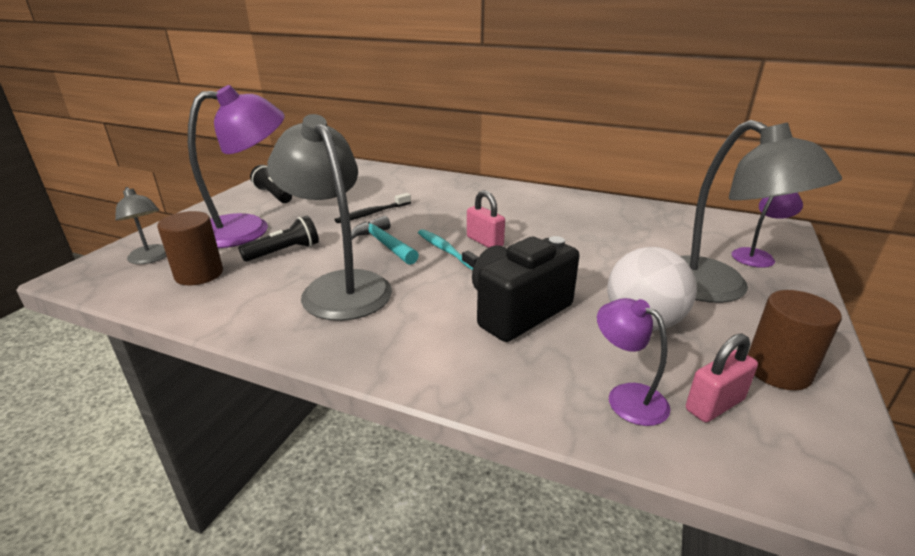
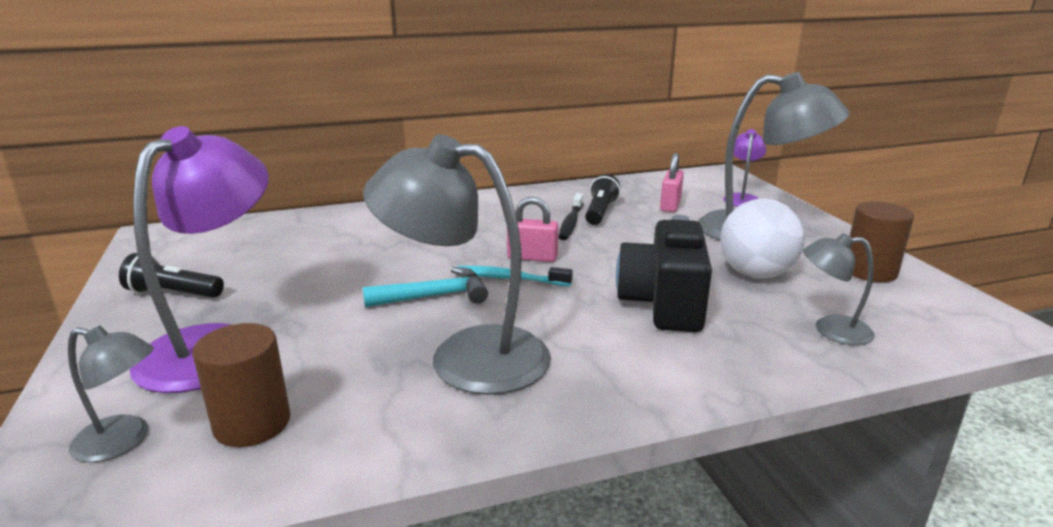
camera: 40 degrees left, 5 degrees down
(285, 251) = (327, 349): black flashlight -> black flashlight (600, 212)
(372, 213) = (361, 271): black toothbrush -> black toothbrush (571, 222)
(384, 244) = (435, 296): turquoise hammer -> turquoise hammer turned 150 degrees clockwise
(626, 397) = (831, 330): purple lamp -> grey lamp
(714, 405) = (877, 309): pink padlock -> pink padlock (670, 205)

